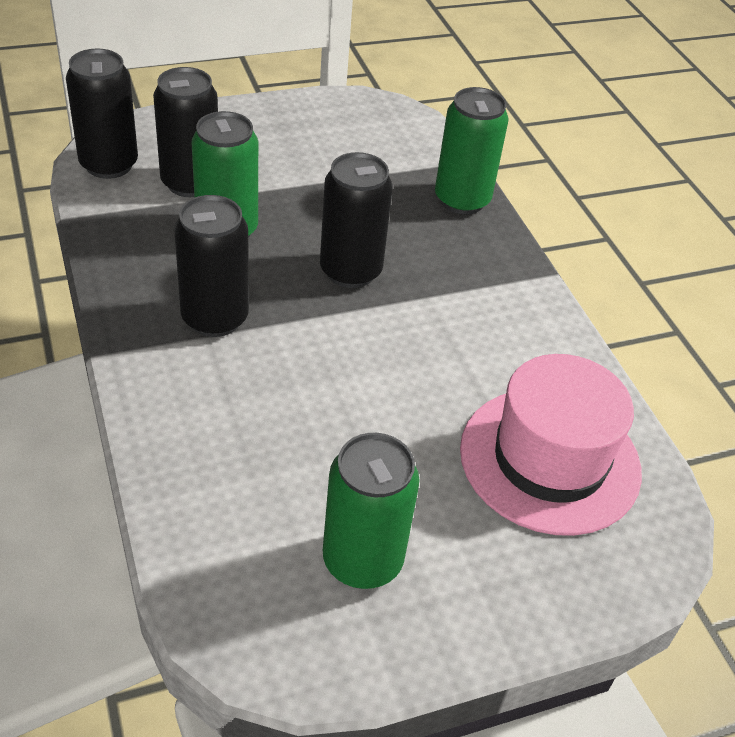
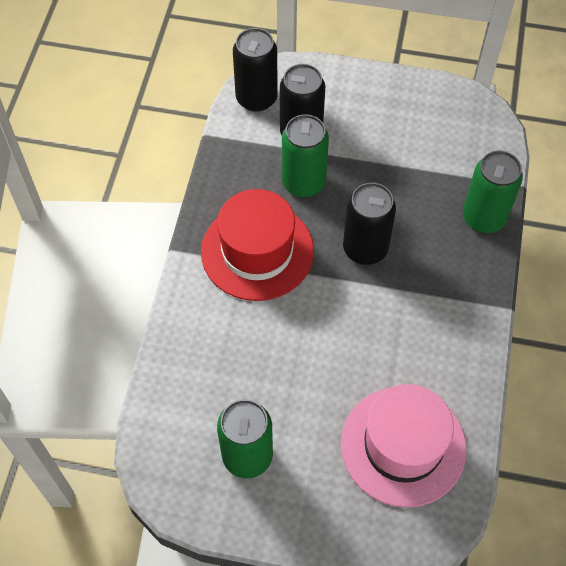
camera: 35 degrees right, 15 degrees up
(215, 318) = (257, 251): black can -> red hat

